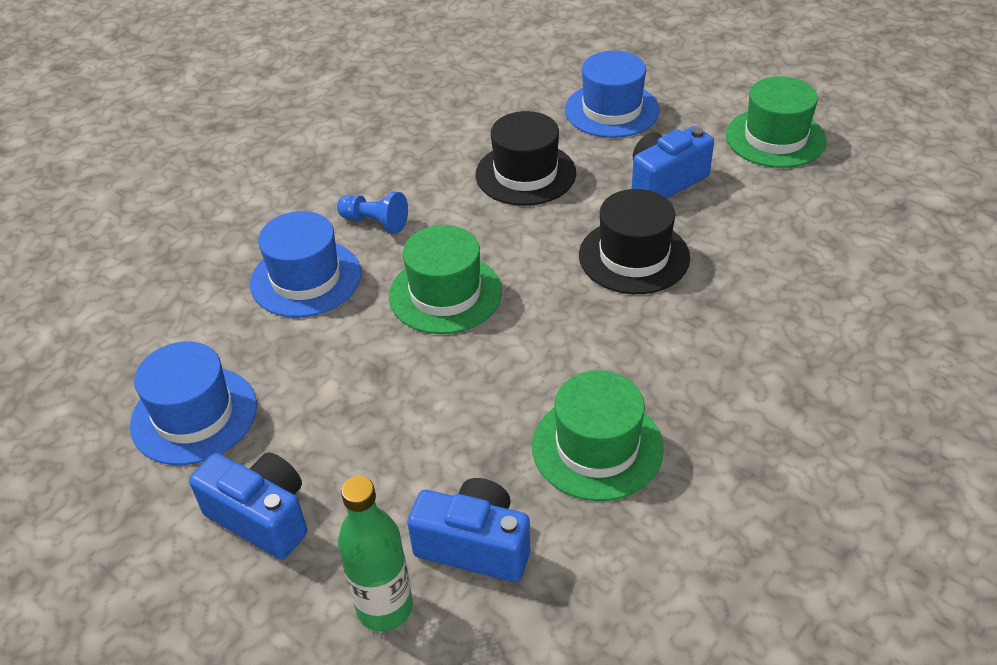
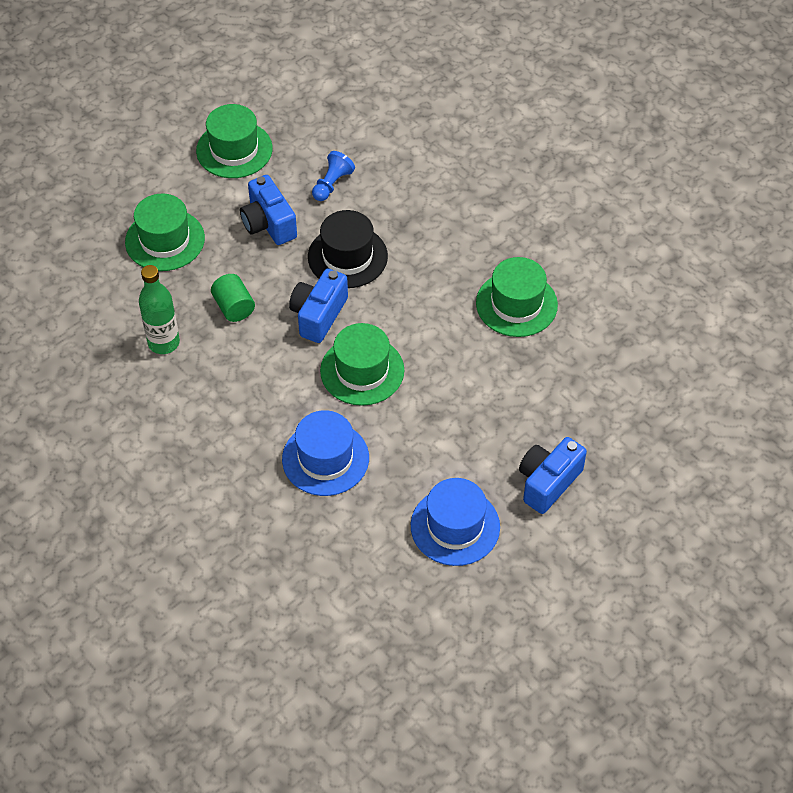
camera: 85 degrees left, 10 degrees up
(375, 222) = (268, 411): blue pawn -> blue pawn (332, 184)
(384, 608) = (619, 419): green bottle -> green bottle (164, 343)
(475, 546) = (581, 373): blue camera -> blue camera (318, 315)
(525, 174) = (234, 307): black hat -> green cylinder
(612, 110) = (165, 240): blue hat -> green hat

